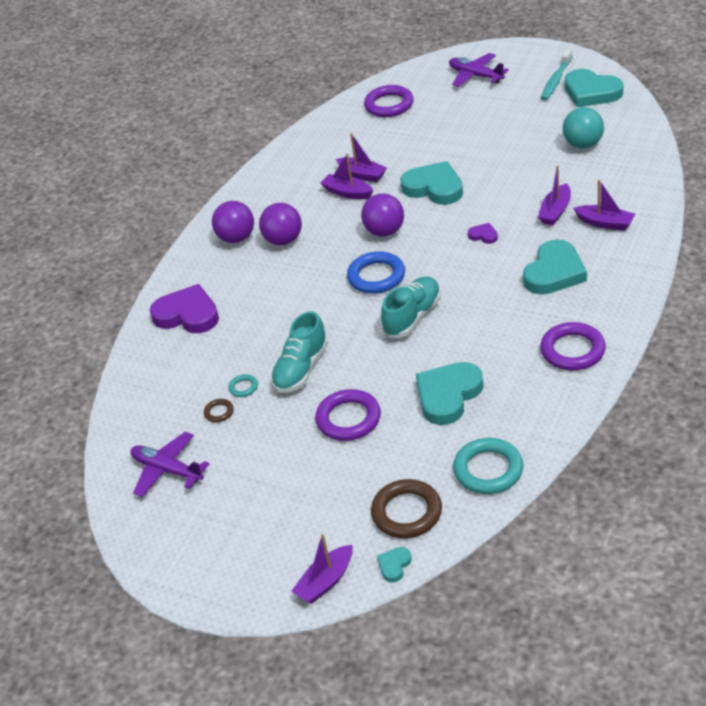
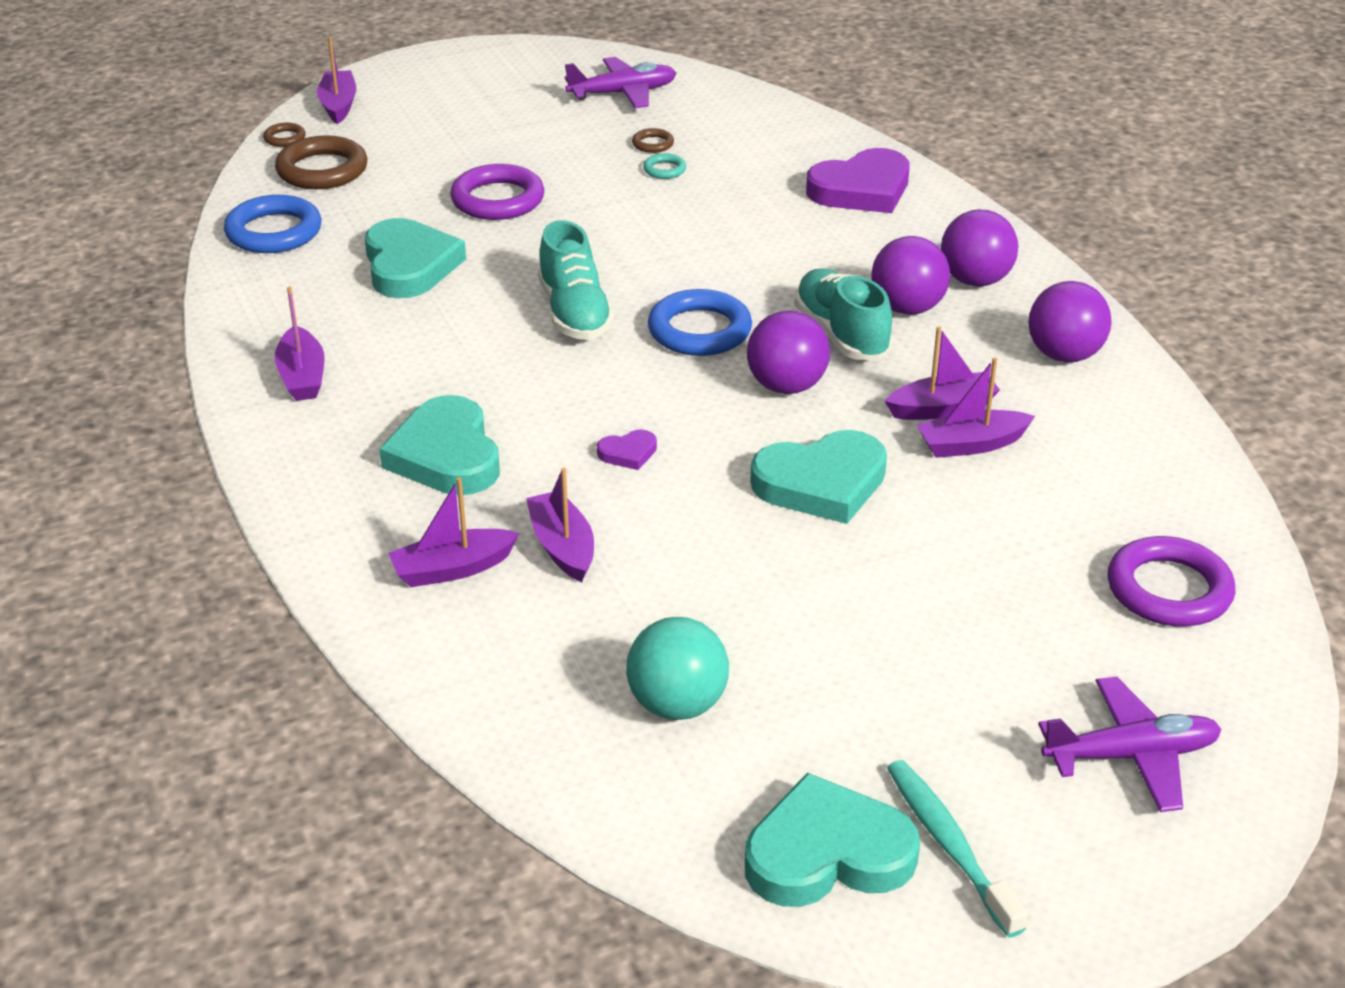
camera: 125 degrees right, 5 degrees down
(270, 189) = (1064, 355): none -> purple ball
(301, 369) = (627, 210): turquoise shoe -> turquoise shoe (841, 334)
(394, 565) = (284, 138): turquoise heart -> brown ring
(488, 470) = (274, 232): turquoise ring -> blue ring
(572, 350) = (302, 376): purple ring -> purple boat

